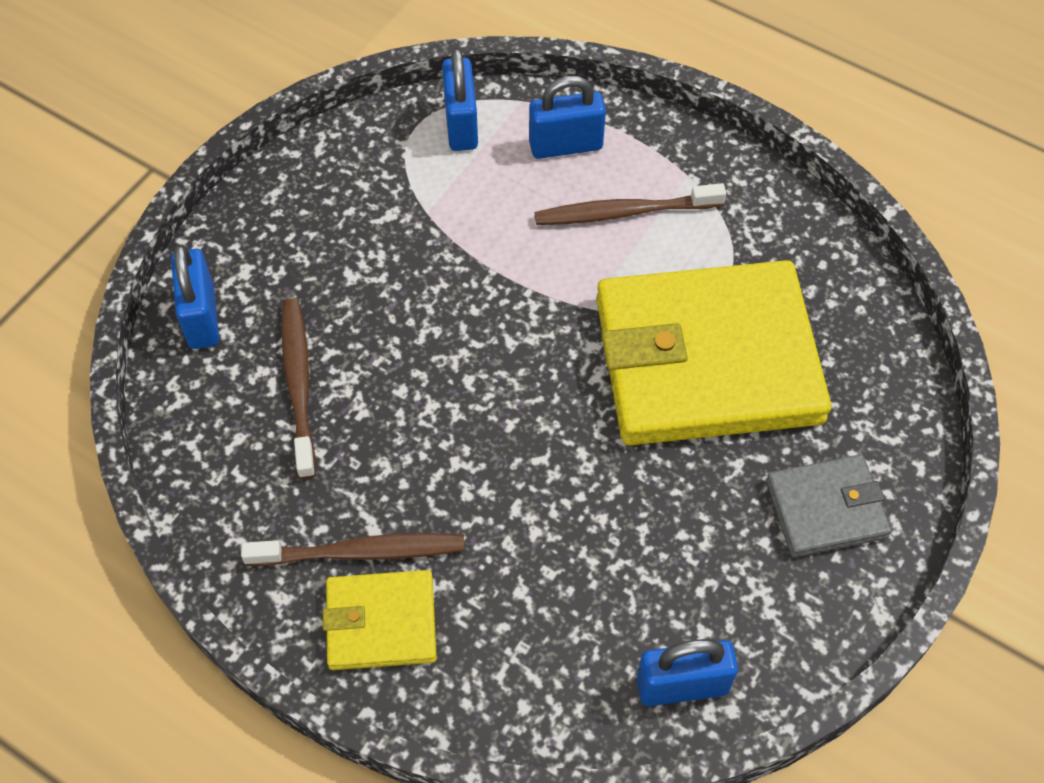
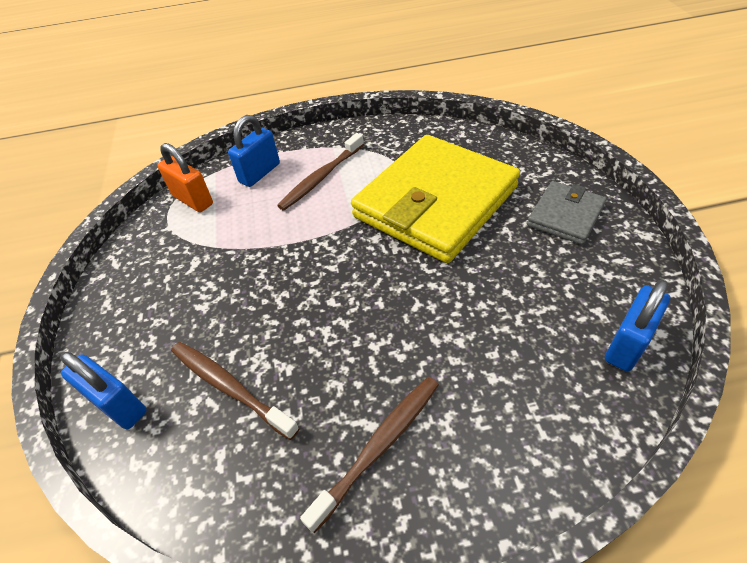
camera: 40 degrees left, 10 degrees down
(381, 623) = (442, 476): yellow wallet -> none
(461, 125) = (193, 200): blue padlock -> orange padlock

